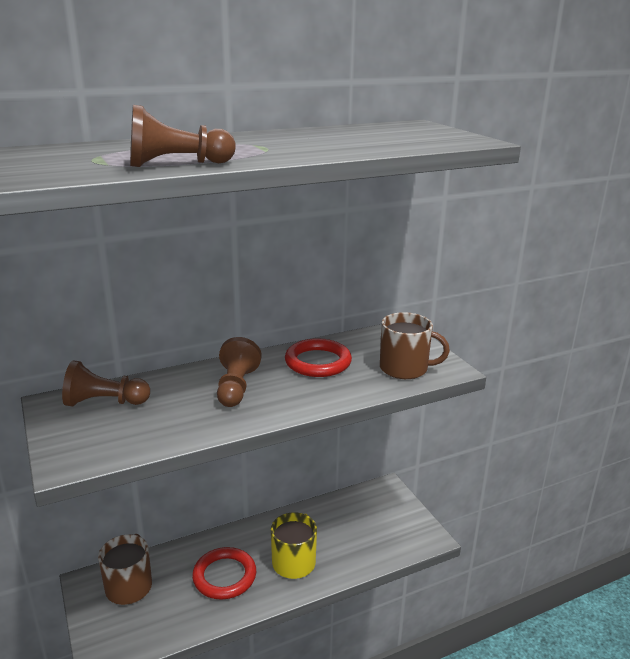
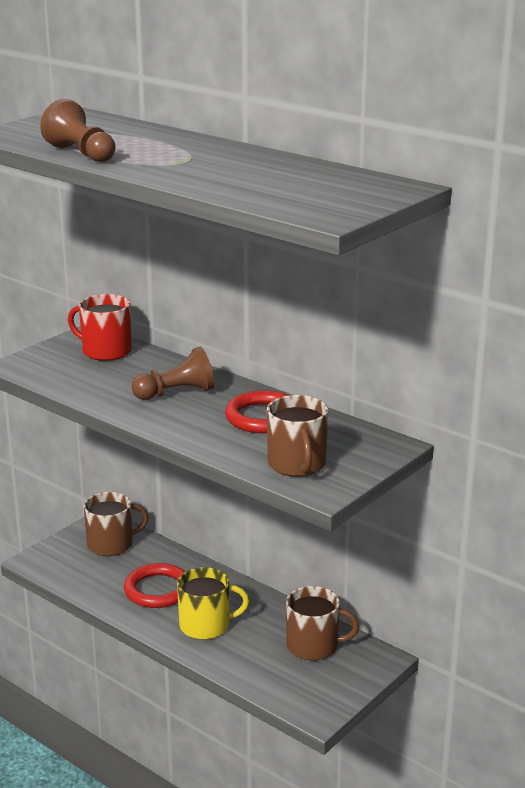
camera: 65 degrees right, 0 degrees up
(105, 402) = (105, 351): brown pawn -> red mug
(356, 513) = (314, 646): none -> brown mug

